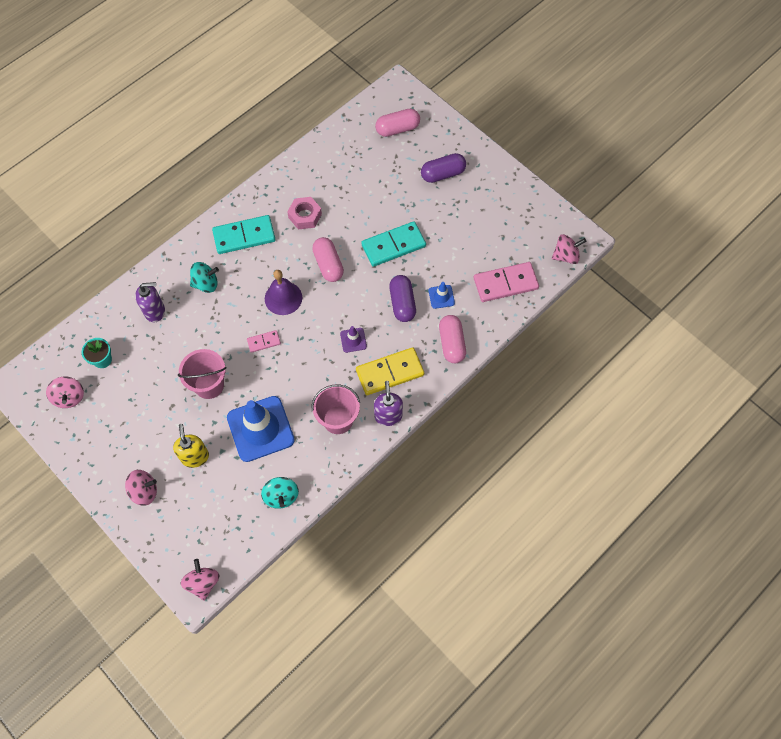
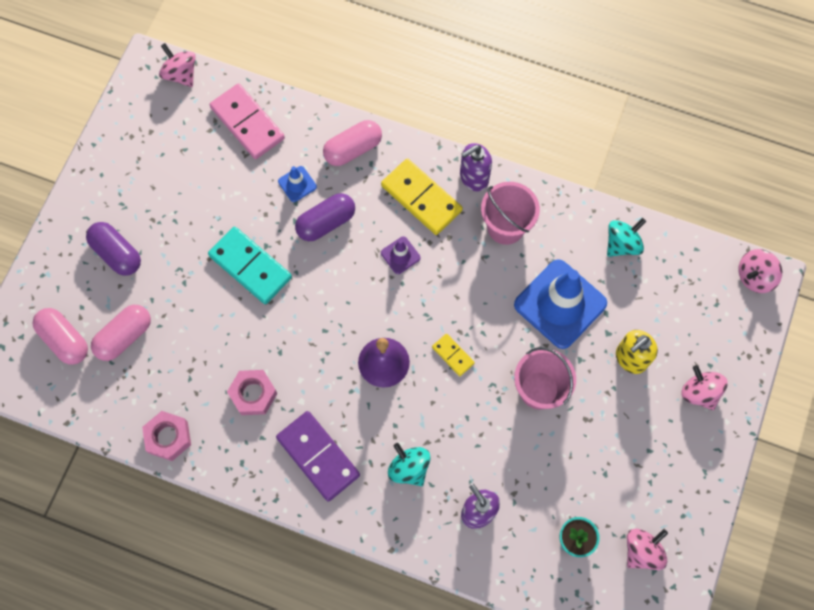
camera: 115 degrees left, 5 degrees up
(244, 236) = (318, 456): turquoise domino -> purple domino
(264, 342) = (453, 355): pink domino -> yellow domino
(304, 162) = (168, 437): none -> pink nut
(328, 265) = (312, 331): pink capsule -> pink capsule (124, 336)

